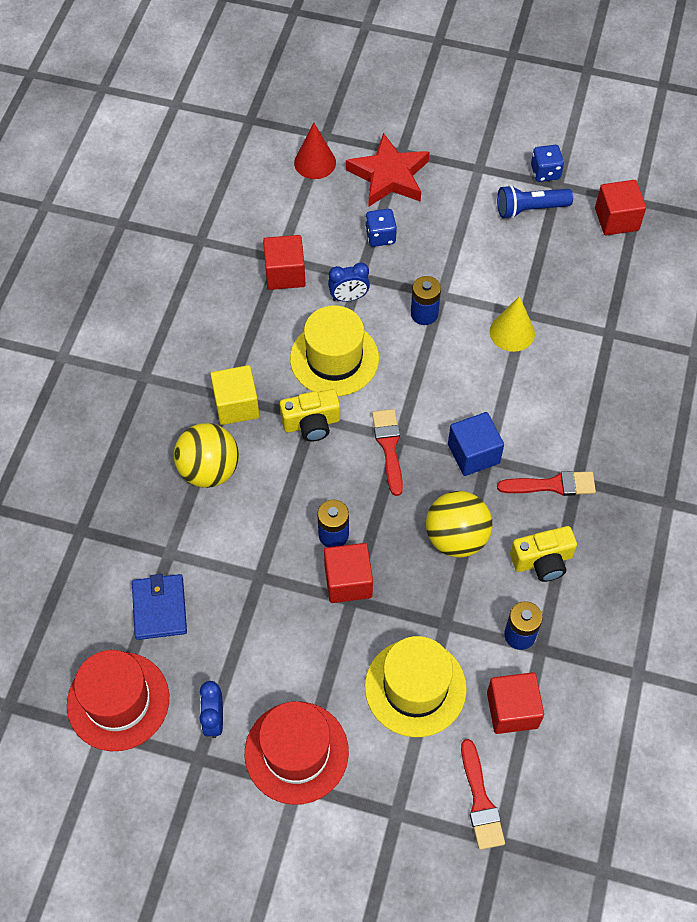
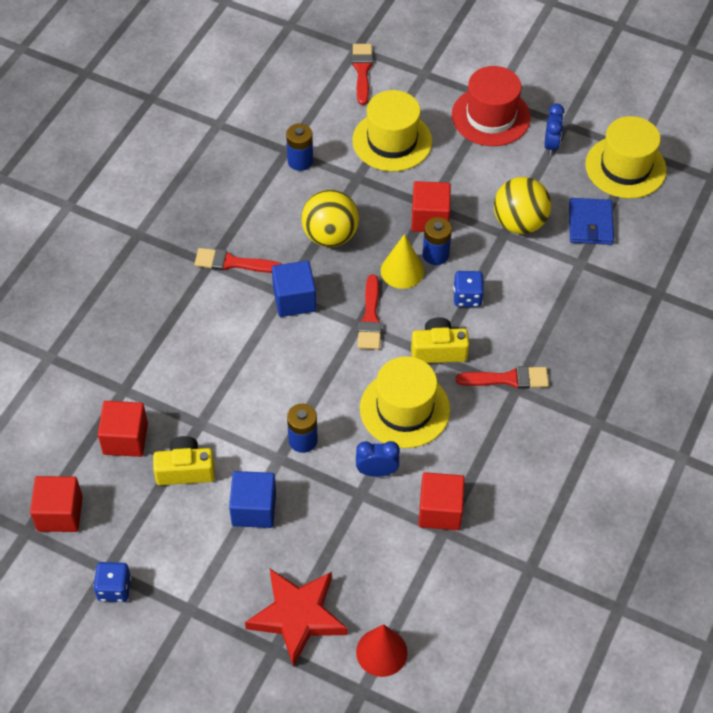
camera: 170 degrees left, 5 degrees down
(118, 701) = (625, 167): red hat -> yellow hat
(209, 470) = (539, 324): yellow ball -> yellow ball (519, 223)
(236, 405) = (508, 379): yellow cube -> red brush
(380, 236) = (326, 538): blue dice -> blue dice (467, 297)
(450, 249) = (254, 509): none -> blue cube
(512, 332) = (220, 406): yellow cone -> yellow cone (402, 271)
(512, 710) = (322, 117): red cube -> red cube (125, 439)
(530, 209) = (150, 543): blue flashlight -> none
(542, 561) = (263, 208): yellow camera -> yellow camera (185, 470)

